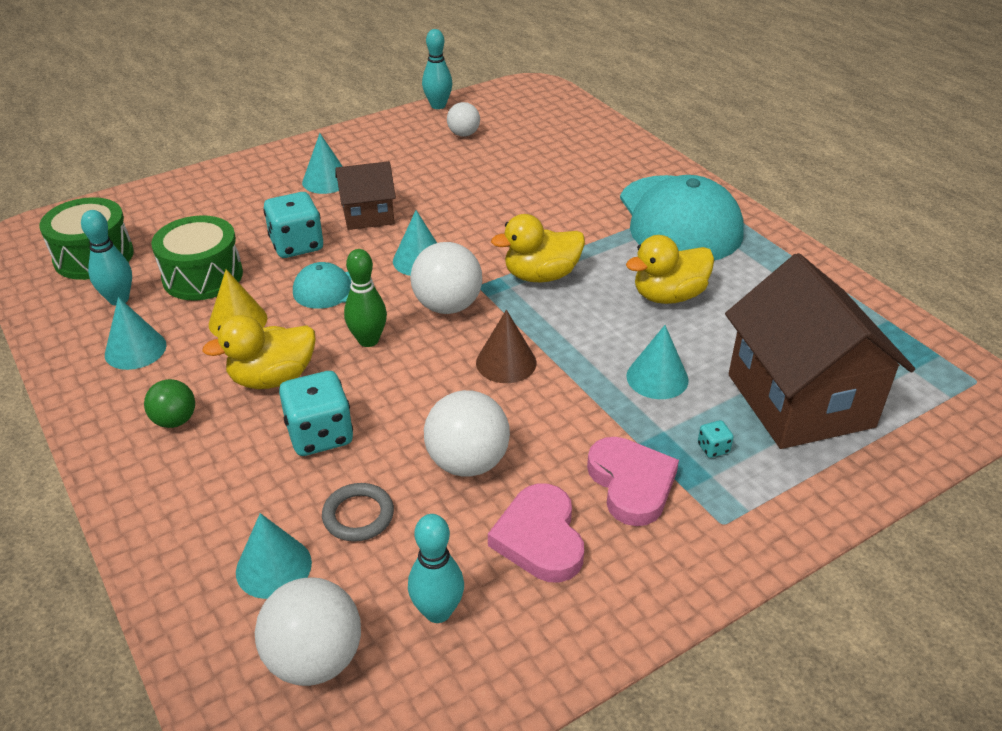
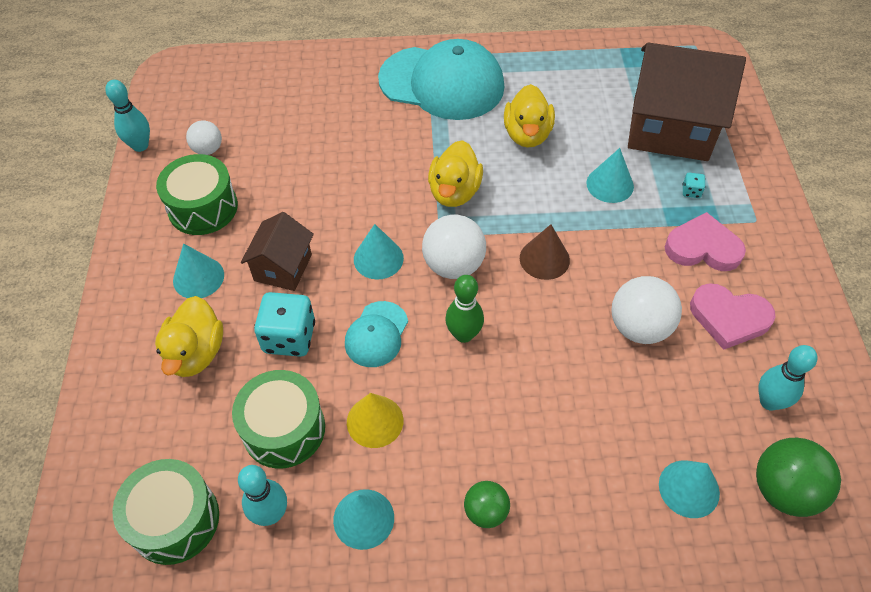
camera: 60 degrees left, 15 degrees up
(273, 378) = (472, 419): yellow duck -> yellow duck (196, 353)
(315, 659) = (784, 490): white ball -> green ball
(320, 435) = (561, 409): turquoise dice -> none
(358, 515) = (661, 415): grey ring -> none
(399, 155) = (203, 207): none -> green drum

